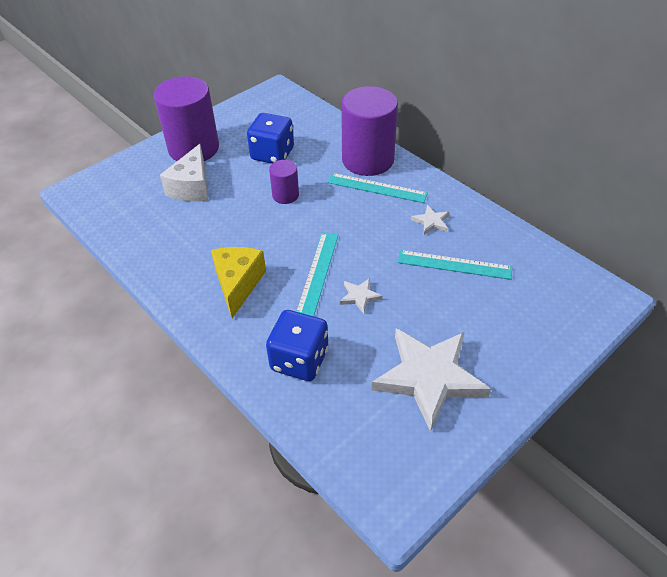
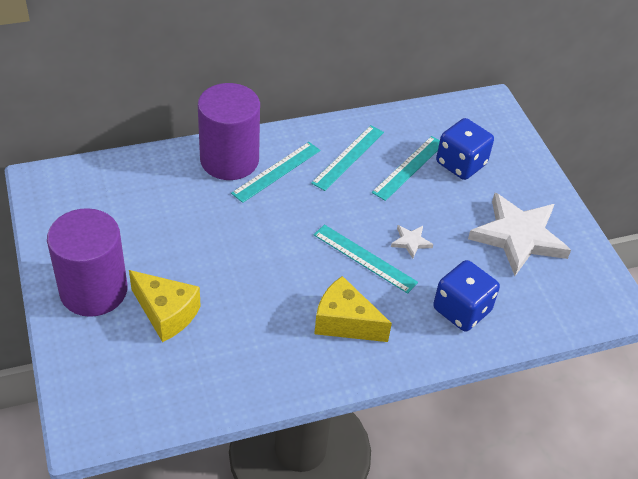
camera: 70 degrees left, 0 degrees up
(192, 187) = (166, 313): white cheese -> yellow cheese
(272, 154) = (161, 226): blue dice -> blue dice (461, 164)
(285, 195) = (238, 241): purple cylinder -> none
(431, 222) = (348, 157): white star -> turquoise ruler

